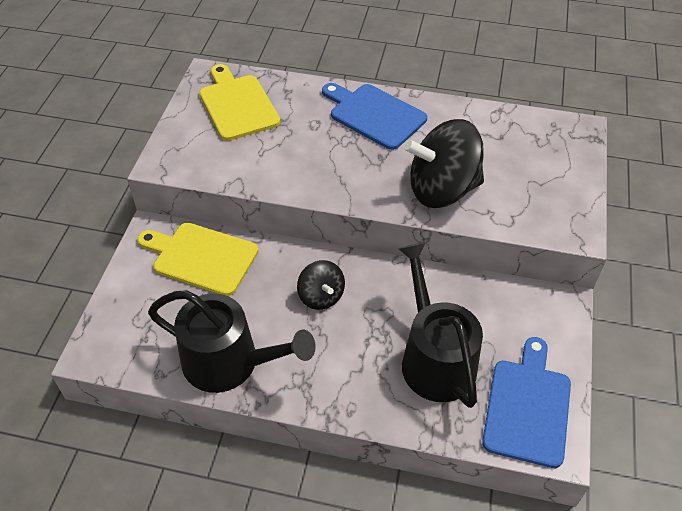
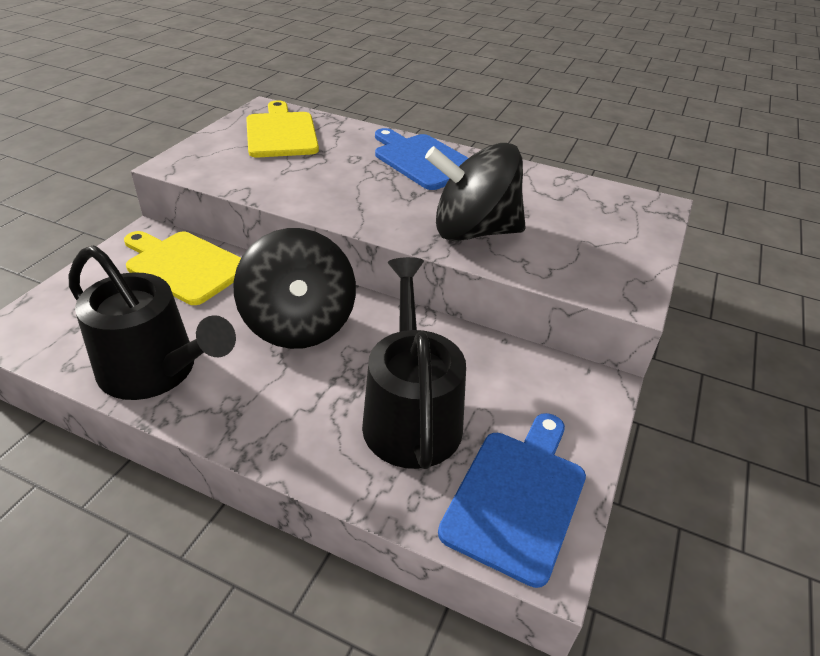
camera: 10 degrees right, 10 degrees down
(321, 296) = (299, 324): black spinning top -> black spinning top, size x1.88

